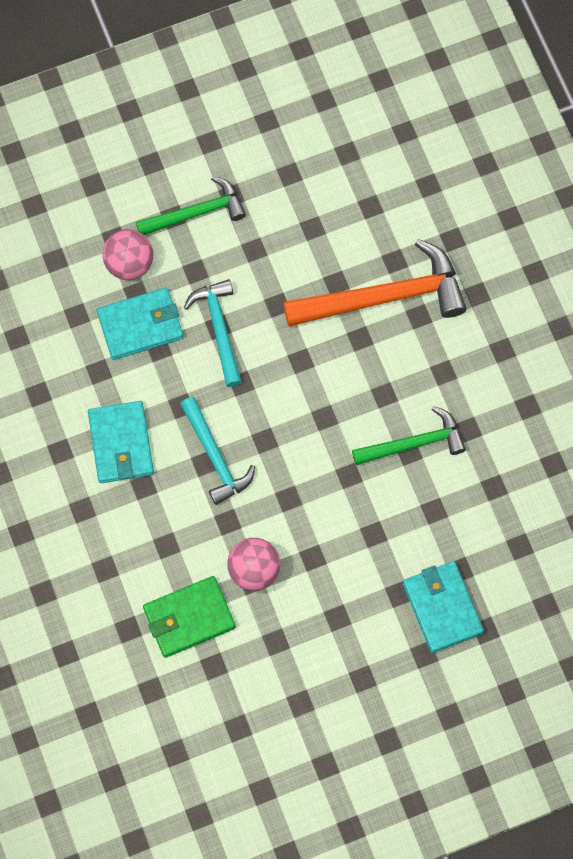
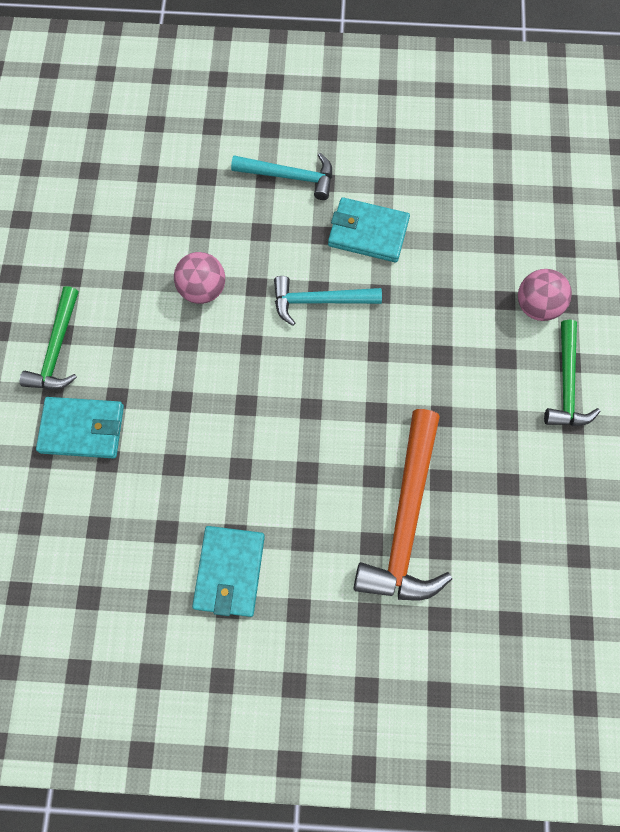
camera: 115 degrees right, 0 degrees up
(140, 325) = (472, 291): turquoise wallet -> turquoise wallet (230, 571)
(189, 618) = (190, 223): green wallet -> none
(219, 329) = (439, 354): turquoise hammer -> turquoise hammer (290, 176)
(414, 443) = (246, 477): green hammer -> green hammer (57, 349)

